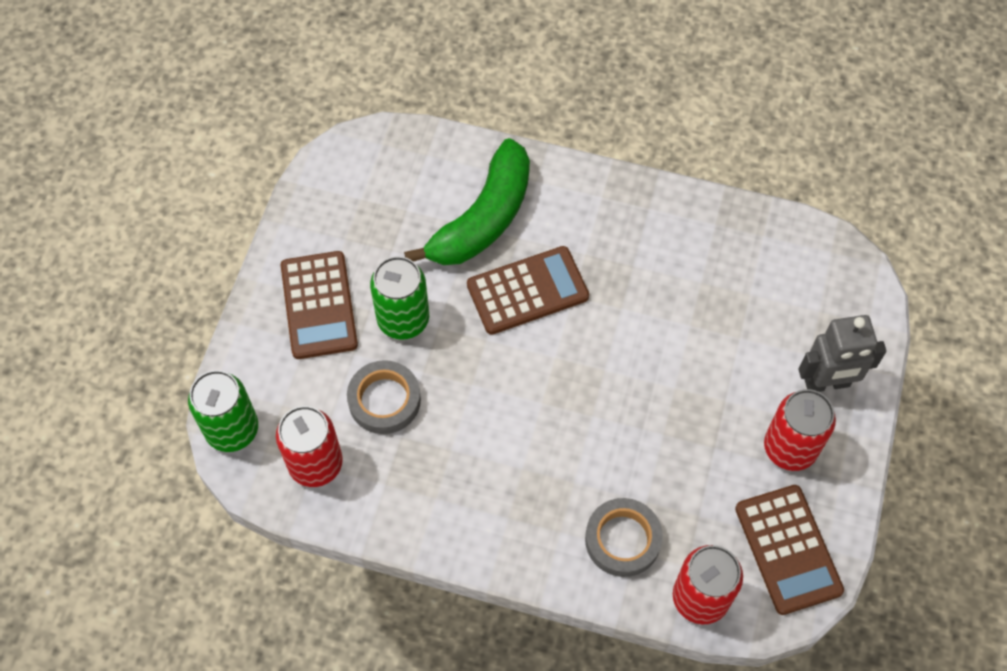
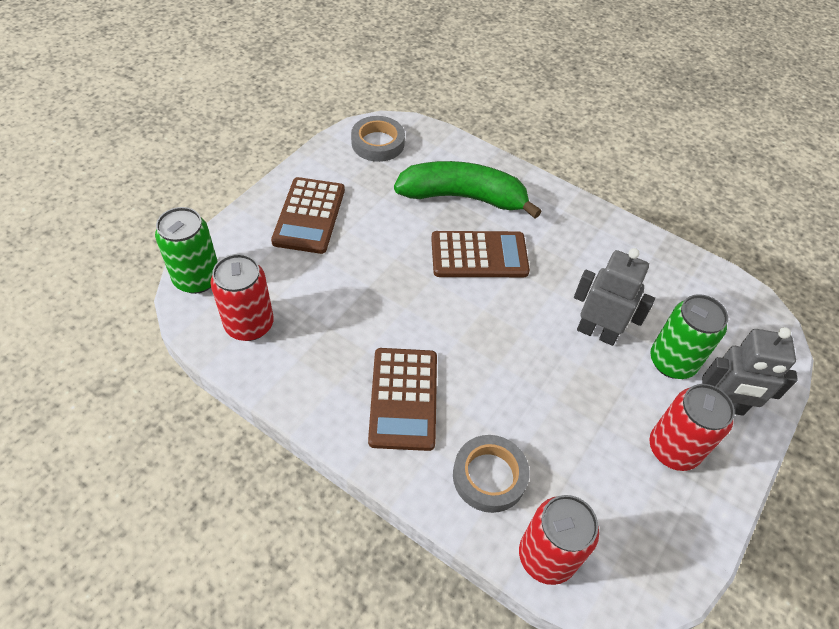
camera: 15 degrees right, 10 degrees down
(384, 400) = (328, 296): grey tape -> grey tape (378, 143)
(403, 319) = (370, 245): green can -> green can (672, 362)
(483, 219) = (463, 197): green banana -> green banana turned 135 degrees counterclockwise
(681, 343) = (597, 332): none -> grey robot
(788, 549) = (647, 541): brown calculator -> brown calculator (403, 398)

